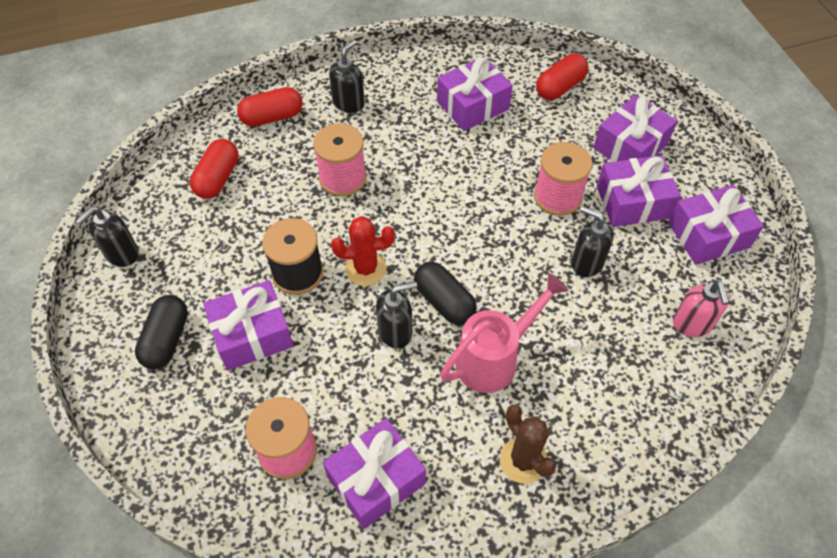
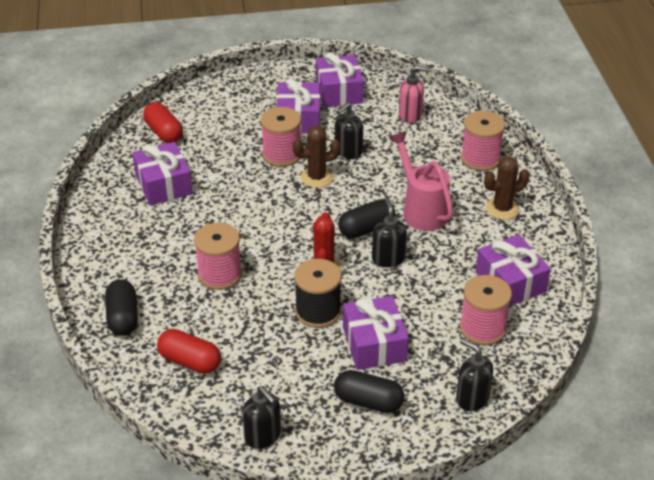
camera: 80 degrees left, 15 degrees down
(272, 117) = (123, 317): red capsule -> black capsule
(349, 103) = (126, 262): black soap dispenser -> black soap dispenser (472, 398)
(525, 237) = (317, 177): none -> brown cactus
(626, 423) = (480, 159): none -> pink spool
(630, 146) = (243, 109): purple gift -> none

